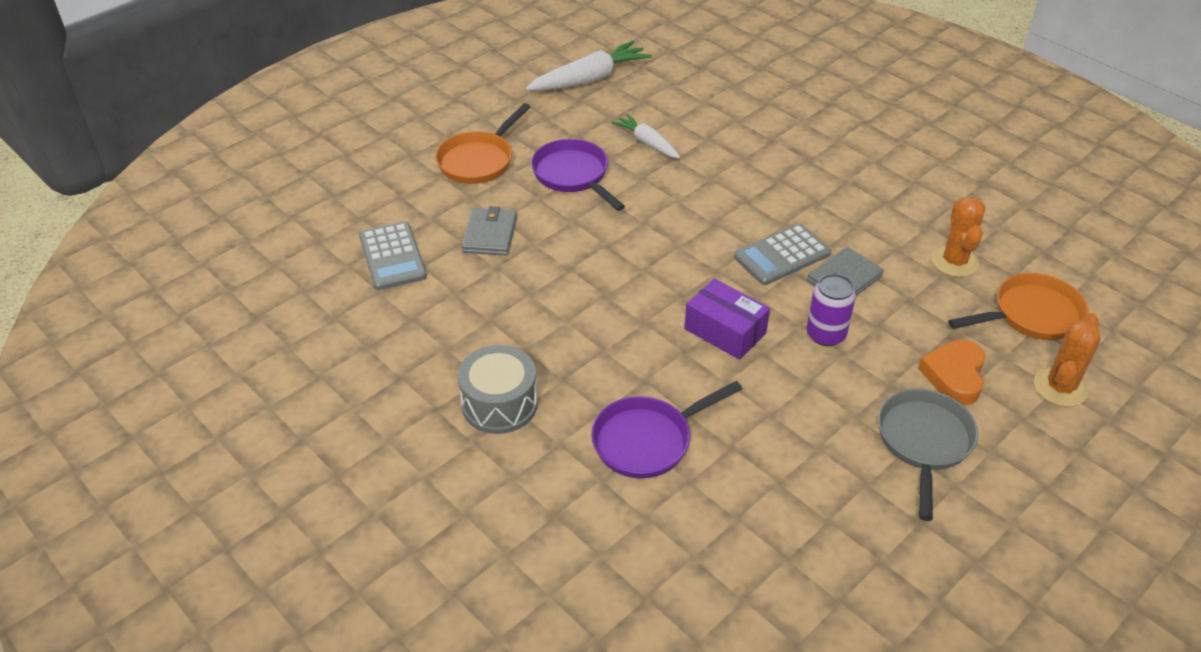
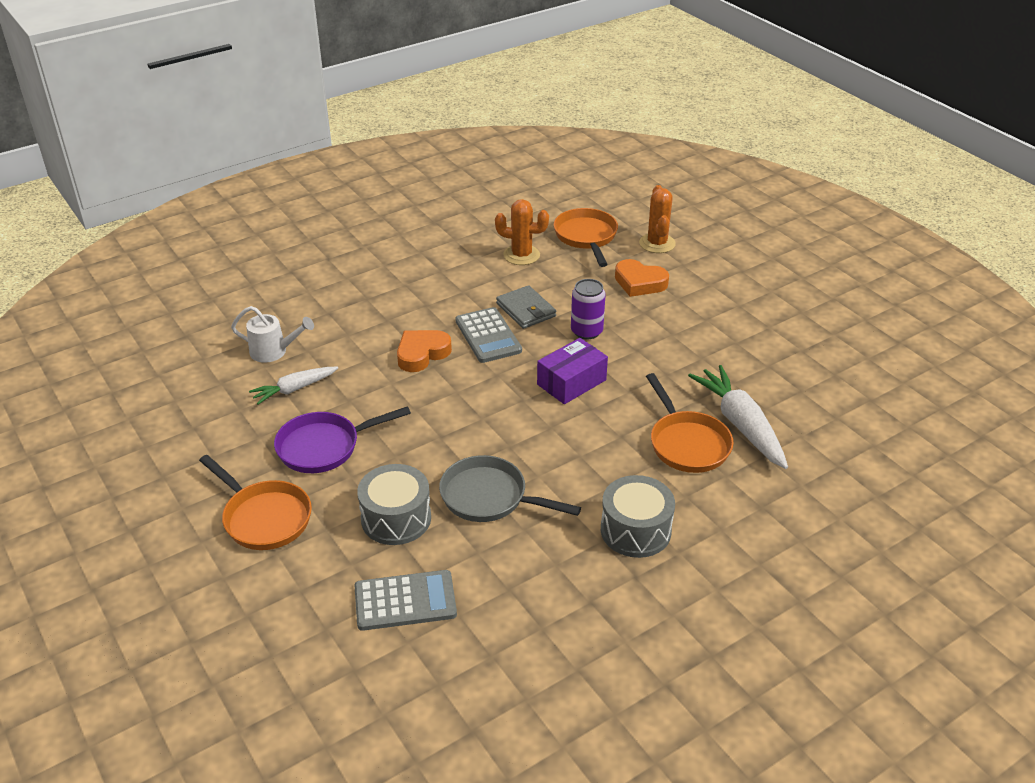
camera: 80 degrees left, 5 degrees down
(490, 235) = (396, 518): grey wallet -> grey drum
(589, 79) = (158, 415): white carrot -> white carrot (740, 424)
(647, 440) = (687, 443): purple pan -> orange pan
(697, 120) = (274, 352): none -> white watering can
(731, 212) = (422, 354): none -> orange heart
(924, 442) = (700, 310): grey pan -> grey pan (489, 497)
(1060, 387) = (657, 243): orange cactus -> orange cactus turned 45 degrees clockwise

